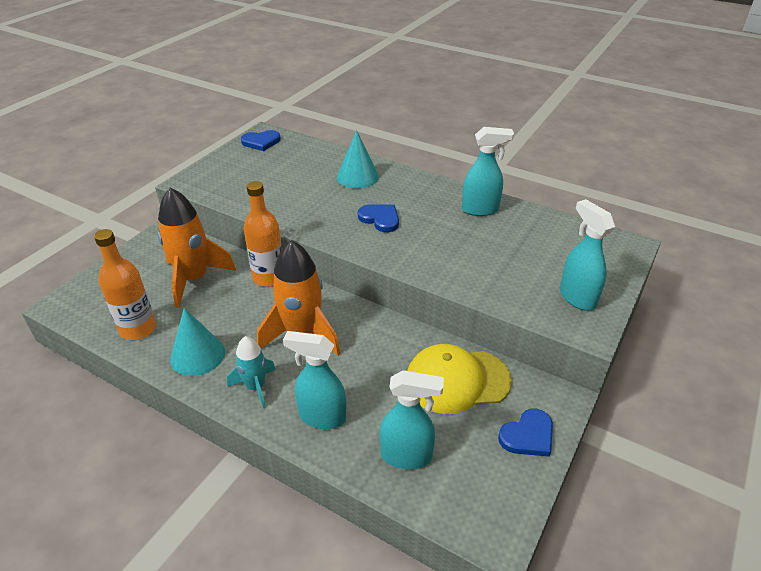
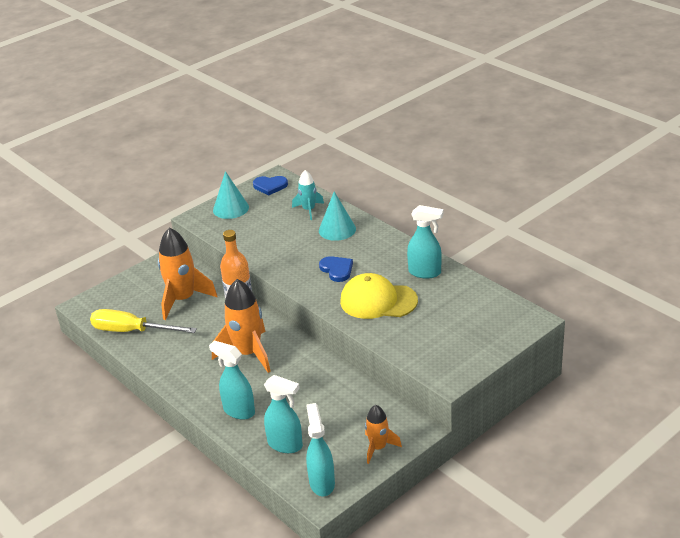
camera: 20 degrees right, 5 degrees down
(138, 329) = (132, 331): orange bottle -> yellow screwdriver
(197, 355) = (168, 356): turquoise cone -> turquoise cone (231, 208)
(255, 387) = (201, 384): turquoise rocket -> turquoise rocket (309, 210)
(457, 380) = (347, 404): yellow cap -> yellow cap (378, 301)
(528, 435) = (378, 448): blue heart -> orange rocket
(576, 297) = (457, 354): turquoise spray bottle -> turquoise spray bottle (322, 483)

